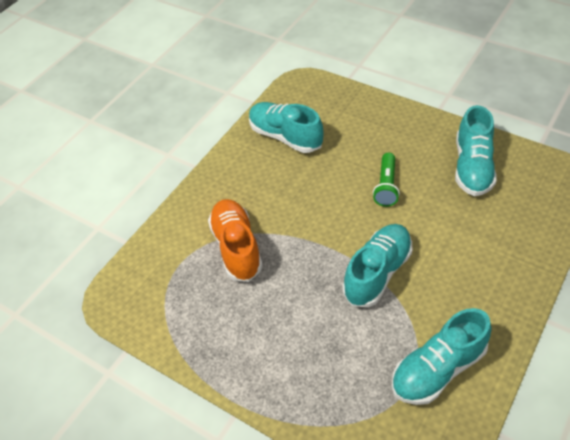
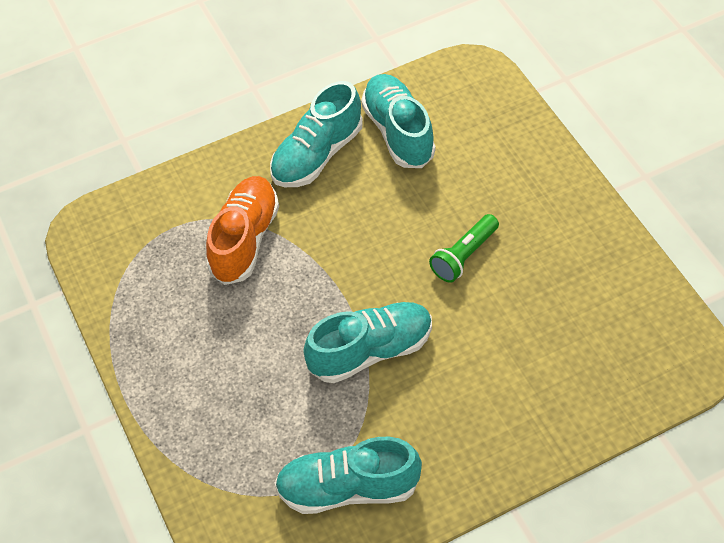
camera: 30 degrees right, 5 degrees up
(472, 167) = (587, 286): turquoise shoe -> turquoise shoe (317, 155)

